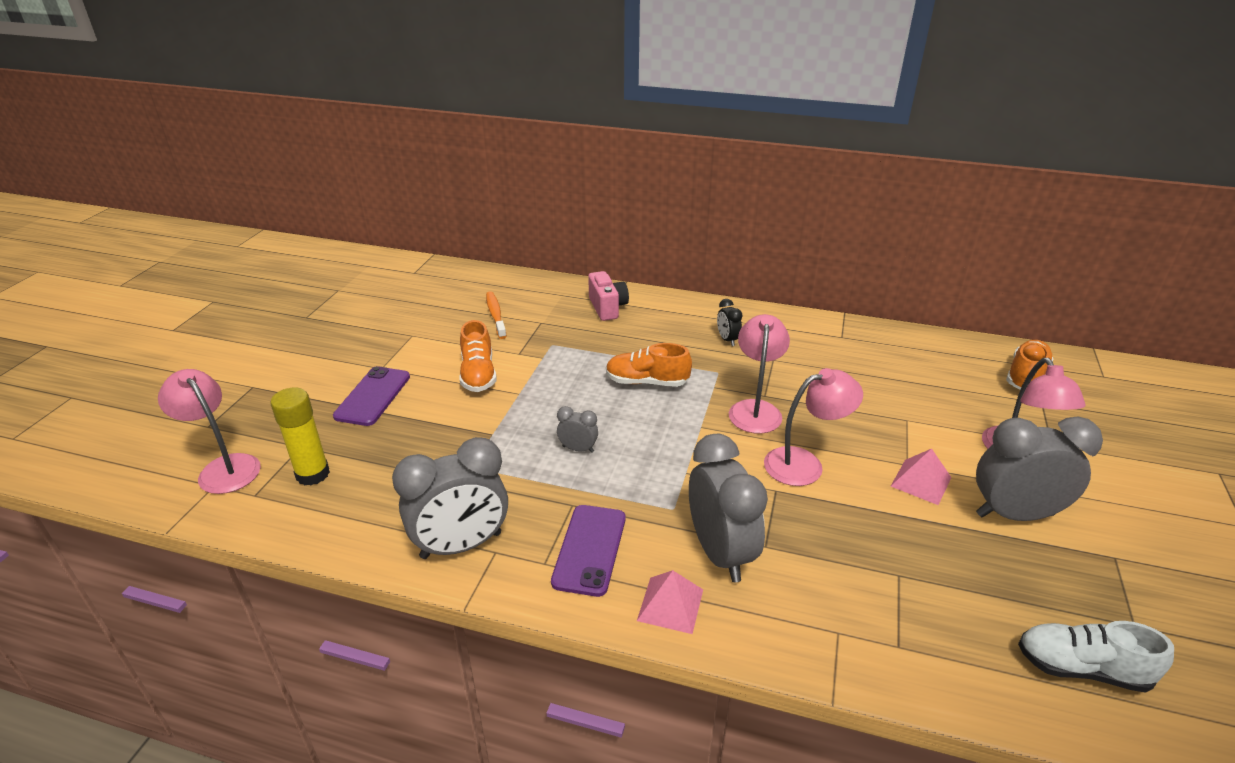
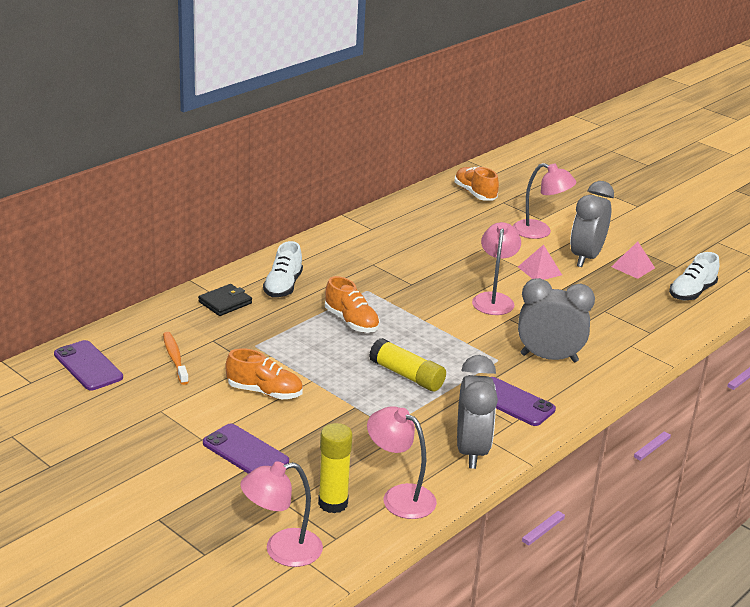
camera: 65 degrees left, 5 degrees down
(453, 285) = (88, 366): none -> purple phone
(495, 315) = (175, 358): orange toothbrush -> orange toothbrush turned 60 degrees clockwise
(578, 449) = (406, 375): grey clock -> yellow glue stick
(607, 308) = (225, 302): pink camera -> black wallet
(647, 382) = (351, 322): orange shoe -> orange shoe turned 75 degrees counterclockwise
(668, 325) = (283, 286): none -> white shoe
(670, 604) = (578, 389): pink pyramid -> pink pyramid (633, 267)
(727, 340) = (329, 271): black clock -> none
(755, 409) = (424, 293): pink lamp -> pink lamp (399, 497)

